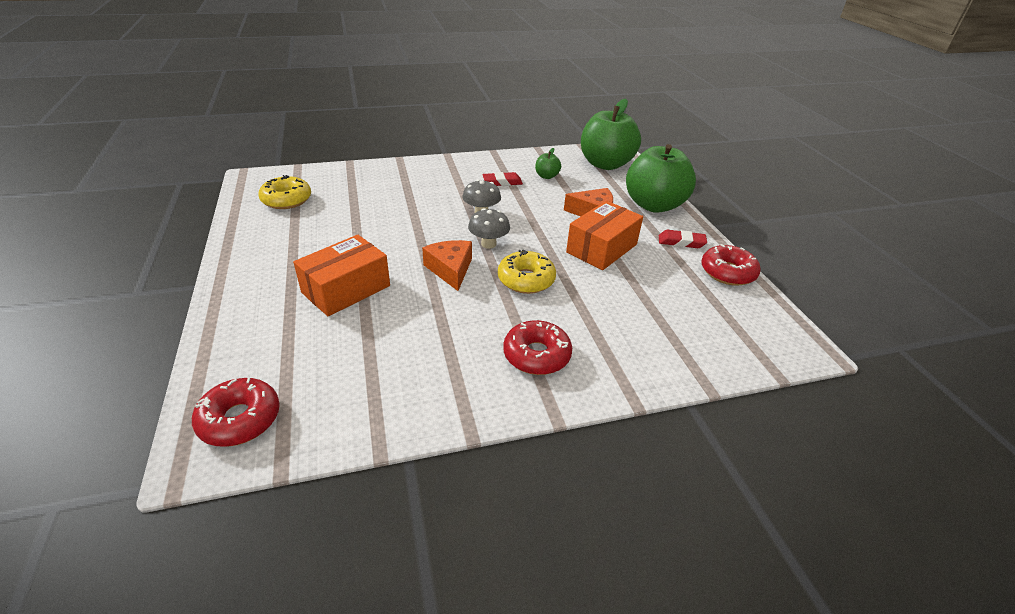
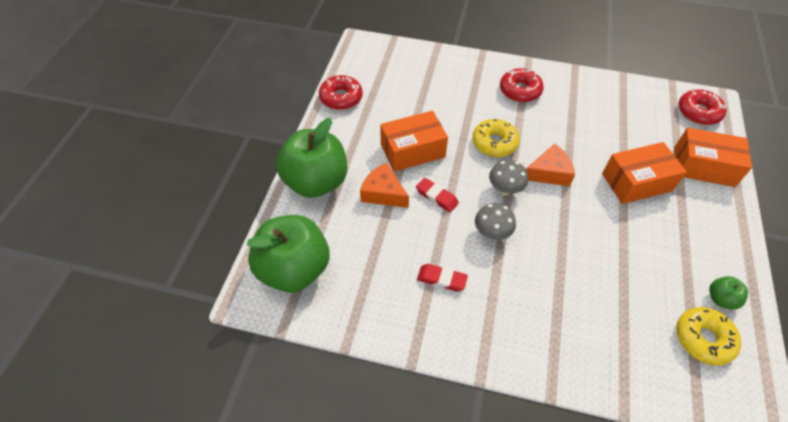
camera: 150 degrees left, 15 degrees up
(253, 332) = (703, 166): none -> orange box
(450, 269) = (549, 173): orange cheese -> orange cheese turned 120 degrees counterclockwise
(546, 176) = (383, 271): green apple -> green apple (721, 299)
(681, 242) = (342, 133): red eraser -> red eraser (436, 197)

